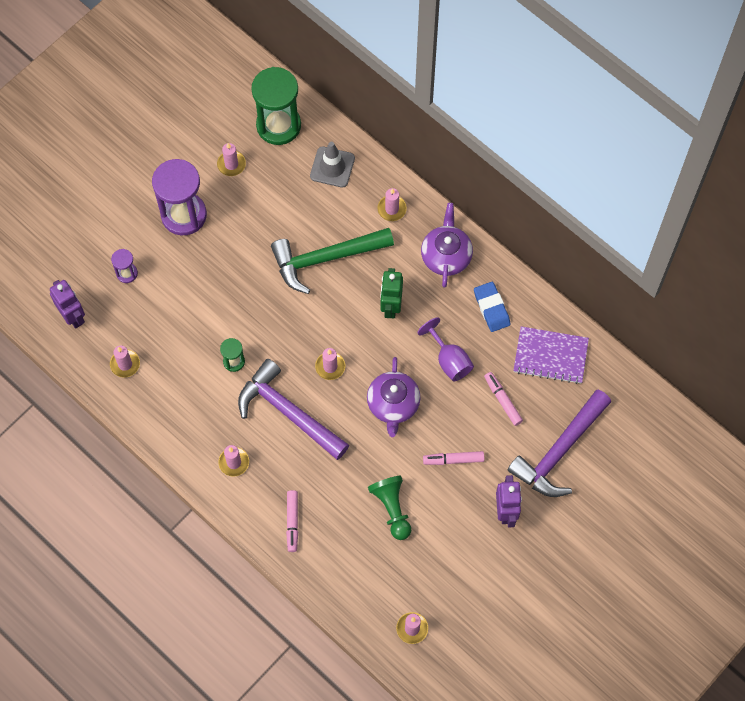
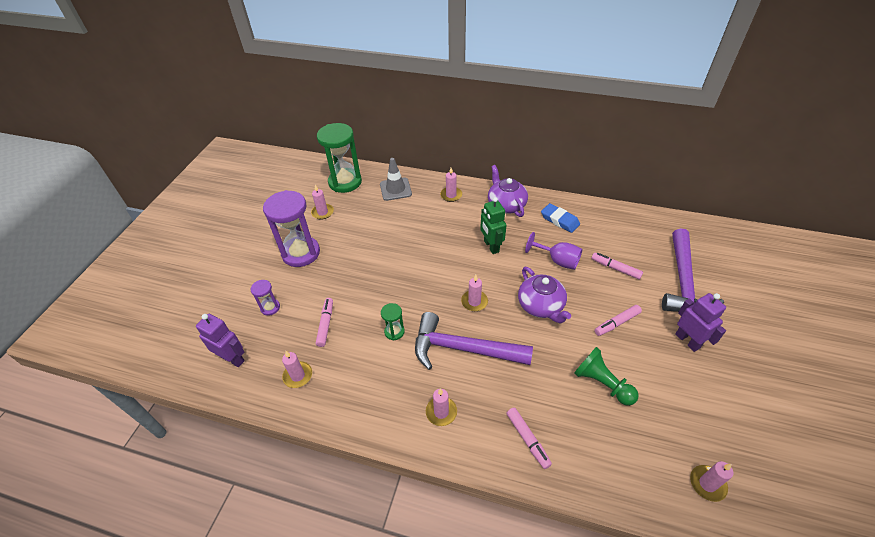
camera: 25 degrees left, 20 degrees down
(172, 320) = (325, 324): none -> pink marker
(325, 259) = (424, 238): green hammer -> none
(550, 356) = (621, 230): purple notebook -> none

